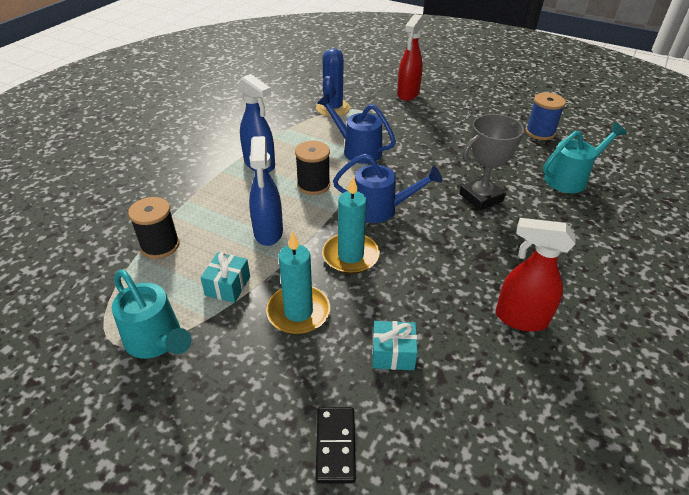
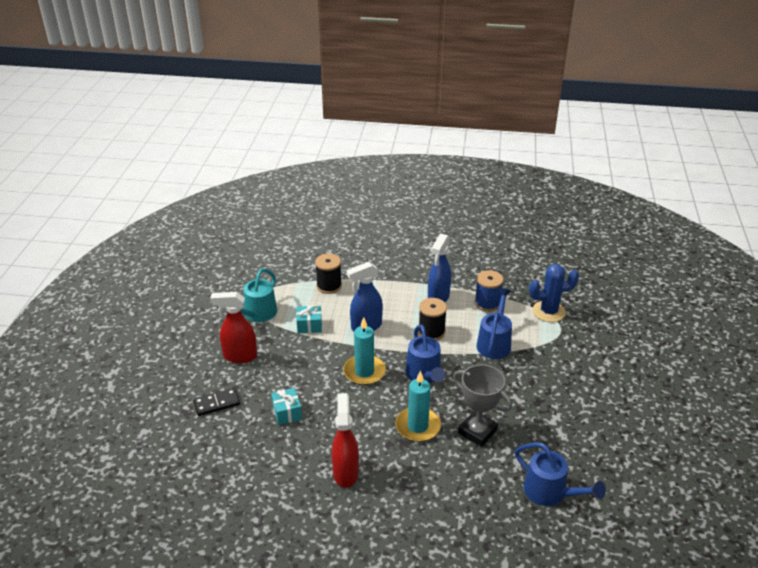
camera: 70 degrees right, 5 degrees down
(298, 312) = (302, 362): turquoise candle -> turquoise candle (417, 426)
(408, 94) = (616, 352): red spray bottle -> red spray bottle (239, 356)
(540, 132) = (621, 462): blue spool -> blue spool (487, 303)
(571, 178) = (550, 493): turquoise watering can -> blue watering can

